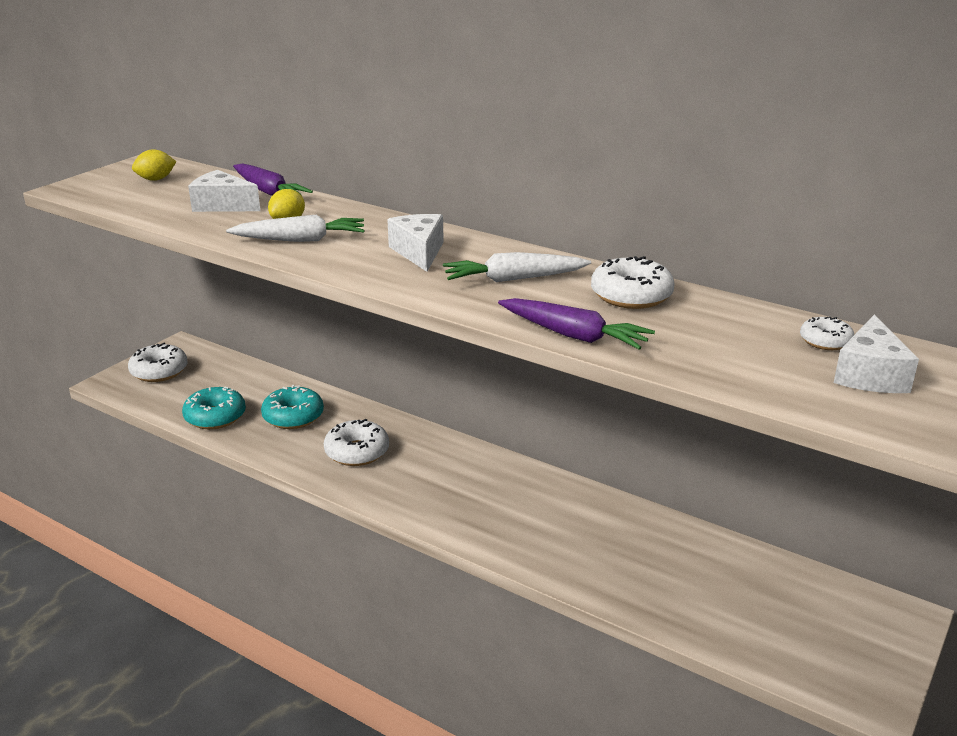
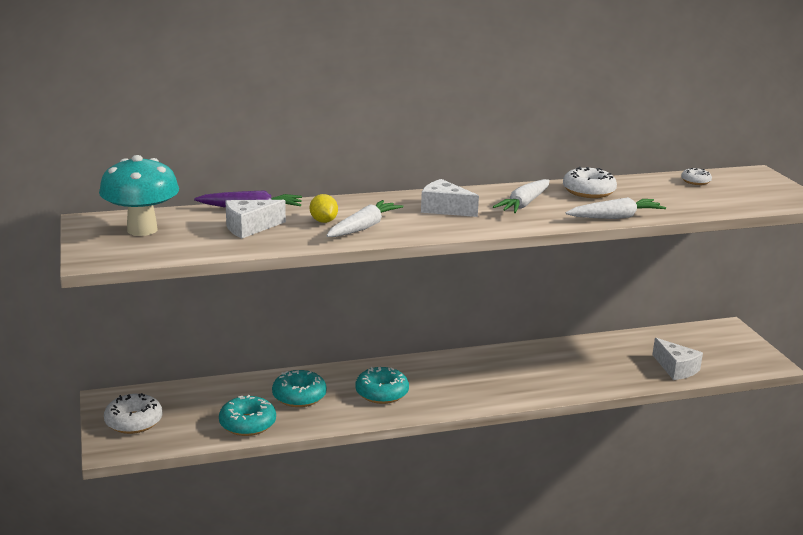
camera: 50 degrees left, 5 degrees down
(156, 179) = (142, 230): yellow lemon -> turquoise mushroom
(357, 452) = (382, 393): white donut -> turquoise donut
(574, 335) = (615, 217): purple carrot -> white carrot
(870, 374) = (737, 188): white cheese -> white cheese (676, 369)

